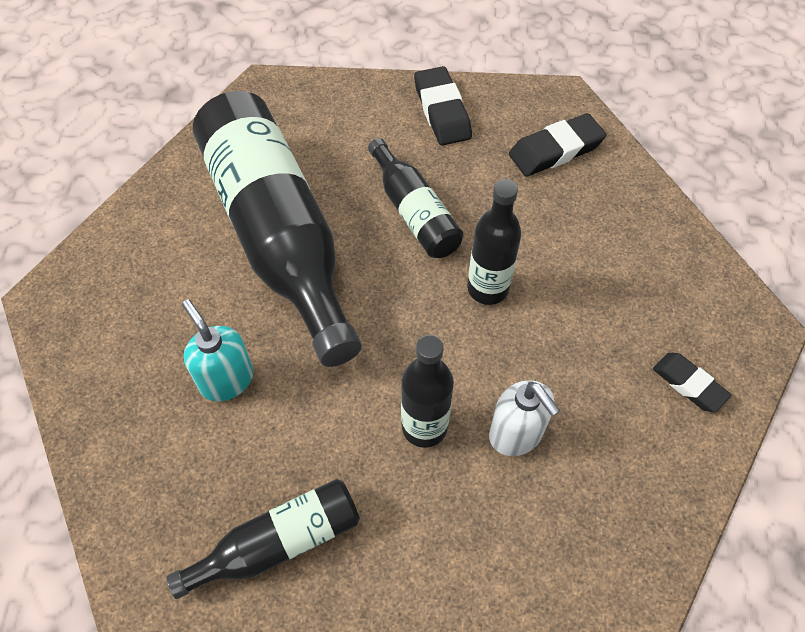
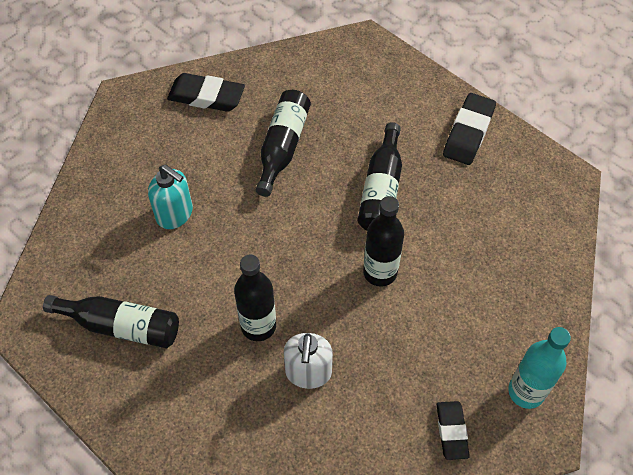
camera: 40 degrees right, 0 degrees up
(226, 380) = (175, 214): turquoise soap dispenser -> turquoise soap dispenser turned 120 degrees clockwise
(279, 235) = (283, 147): black bottle -> black bottle, size x0.50
(555, 150) = (523, 213): black eraser -> black eraser (206, 96)
(709, 301) = (526, 392): none -> turquoise bottle

